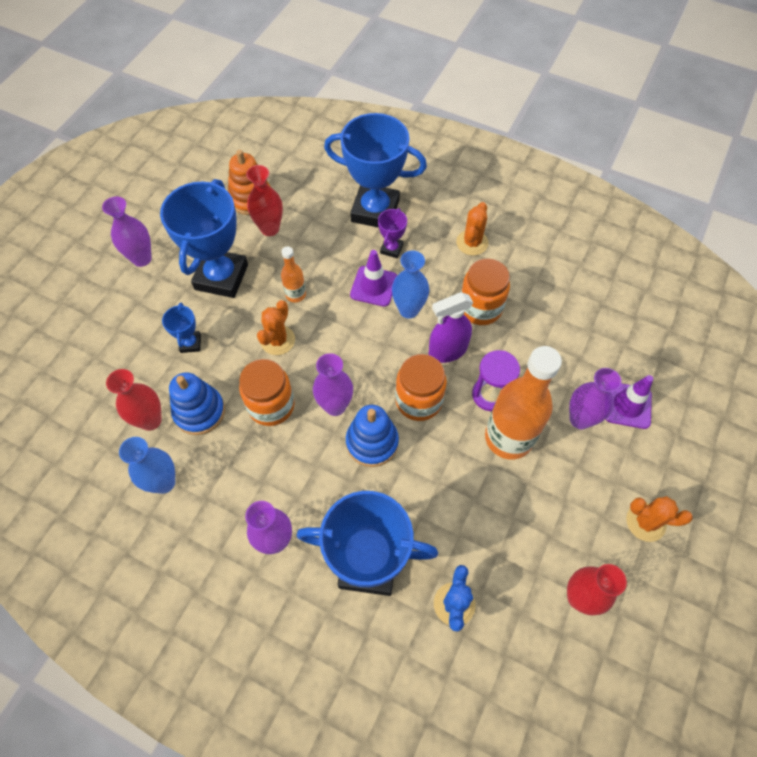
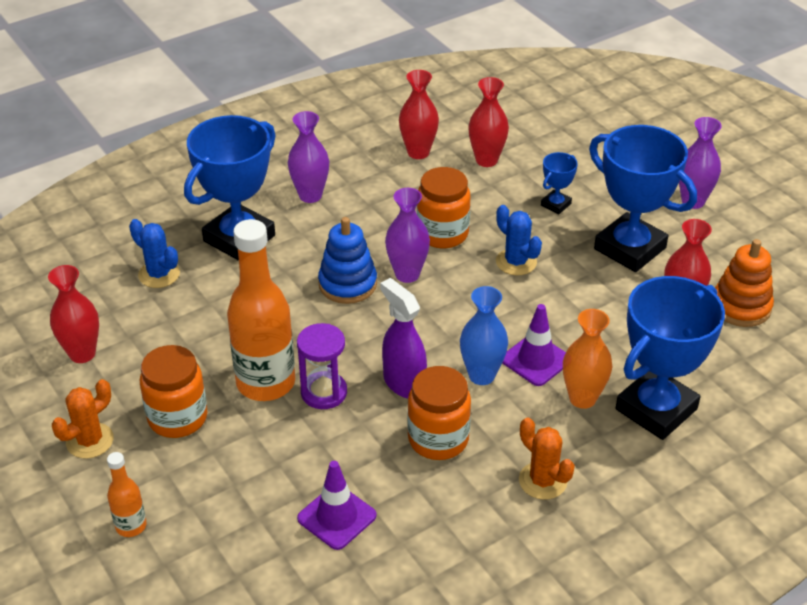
camera: 120 degrees right, 20 degrees down
(164, 482) = (418, 152): blue vase -> red vase
(190, 343) = (556, 204): blue trophy -> blue trophy turned 75 degrees counterclockwise
(199, 411) = (472, 189): blue stacking toy -> none
(277, 340) = (516, 262): orange cactus -> blue cactus
(295, 294) = (567, 294): orange bottle -> orange bottle (131, 526)
(391, 249) = (582, 398): purple trophy -> orange vase
(418, 401) = (363, 334): orange jar -> orange jar (177, 418)
(447, 351) = (404, 383): purple spray bottle -> purple spray bottle turned 45 degrees counterclockwise
(580, 419) = (233, 452): purple vase -> none
(627, 405) = (211, 504): purple traffic cone -> purple traffic cone (337, 517)

